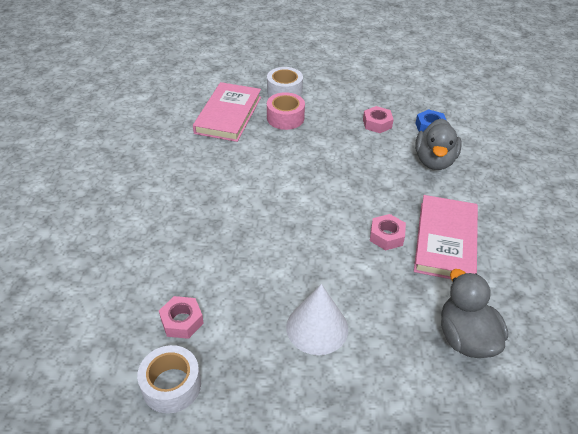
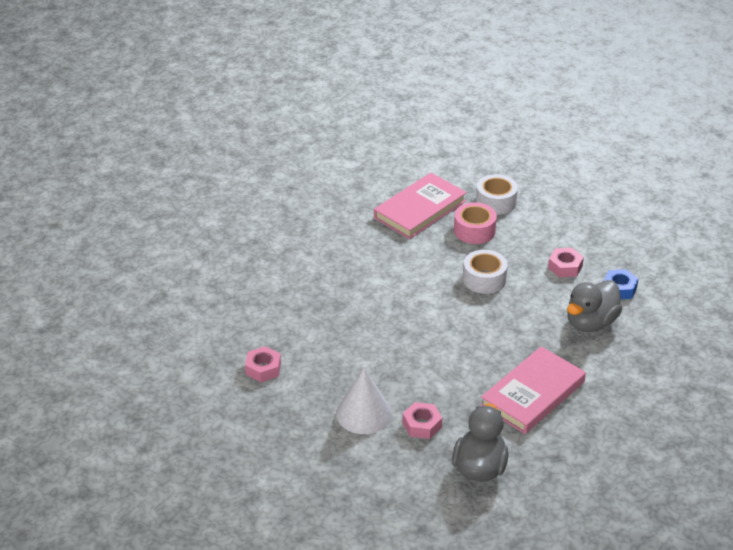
camera: 30 degrees right, 5 degrees down
(171, 385) = (229, 407): white tape -> white tape (484, 279)
(386, 236) = (481, 370): pink nut -> pink nut (422, 425)

